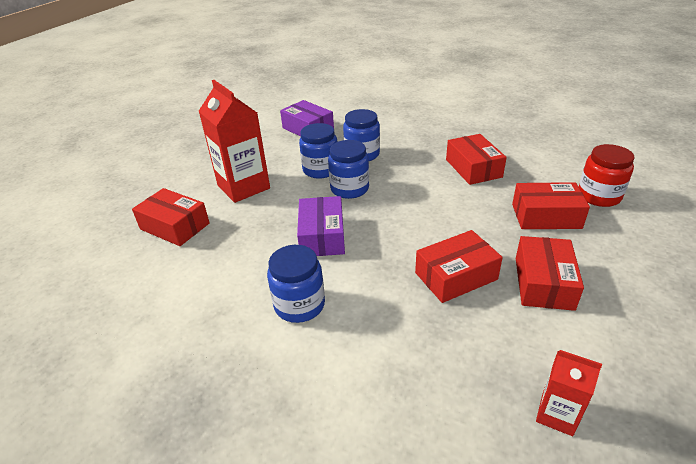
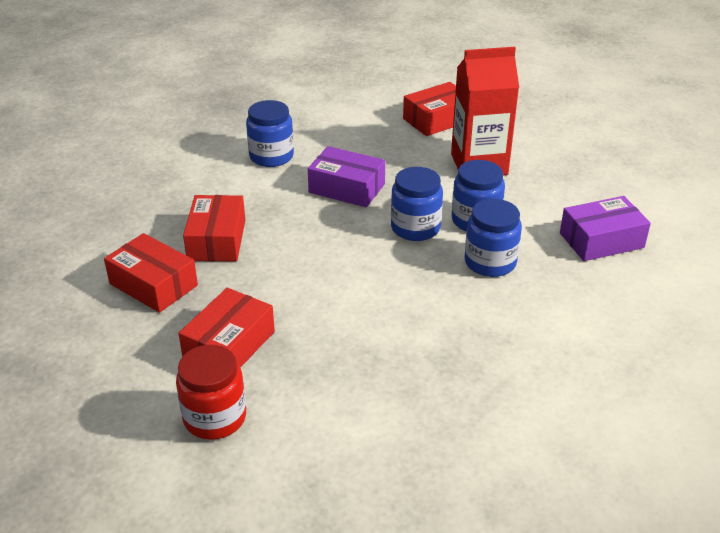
camera: 115 degrees right, 0 degrees up
(473, 168) = (376, 341): red box -> none
(557, 414) = (60, 225): red carton -> none

